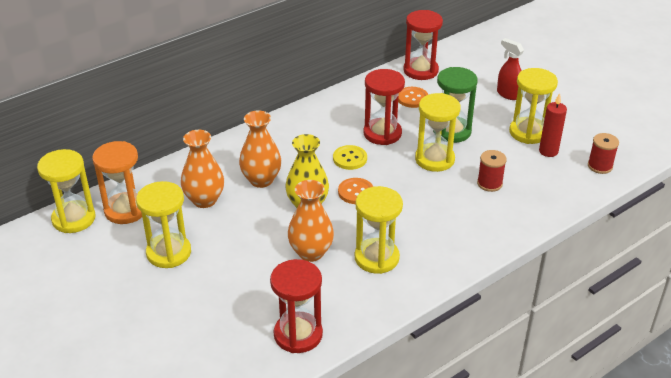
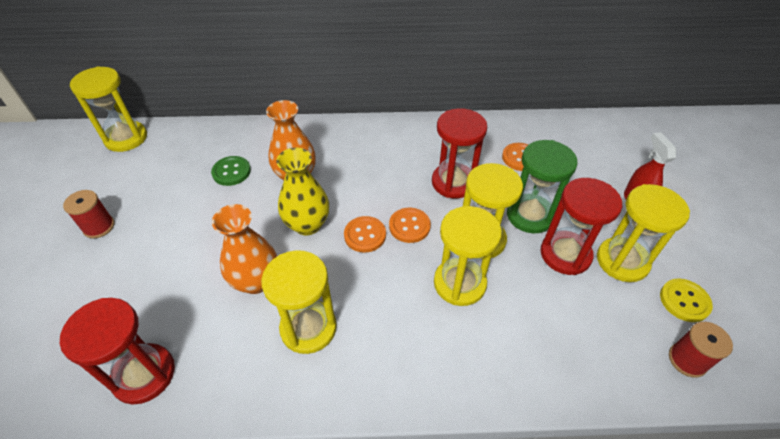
camera: 35 degrees right, 10 degrees up
(125, 210) = (167, 150): orange hourglass -> none
(168, 252) = (149, 209): yellow hourglass -> yellow hourglass (459, 283)
(204, 200) = (231, 172): orange vase -> green button
(350, 158) = (395, 194): yellow button -> yellow button (684, 301)
(380, 173) = (409, 226): none -> orange button
(420, 70) = (556, 131): red hourglass -> red hourglass (565, 254)
(489, 183) = (517, 304): red spool -> red spool (99, 227)
(548, 151) = (629, 300): red candle -> none

